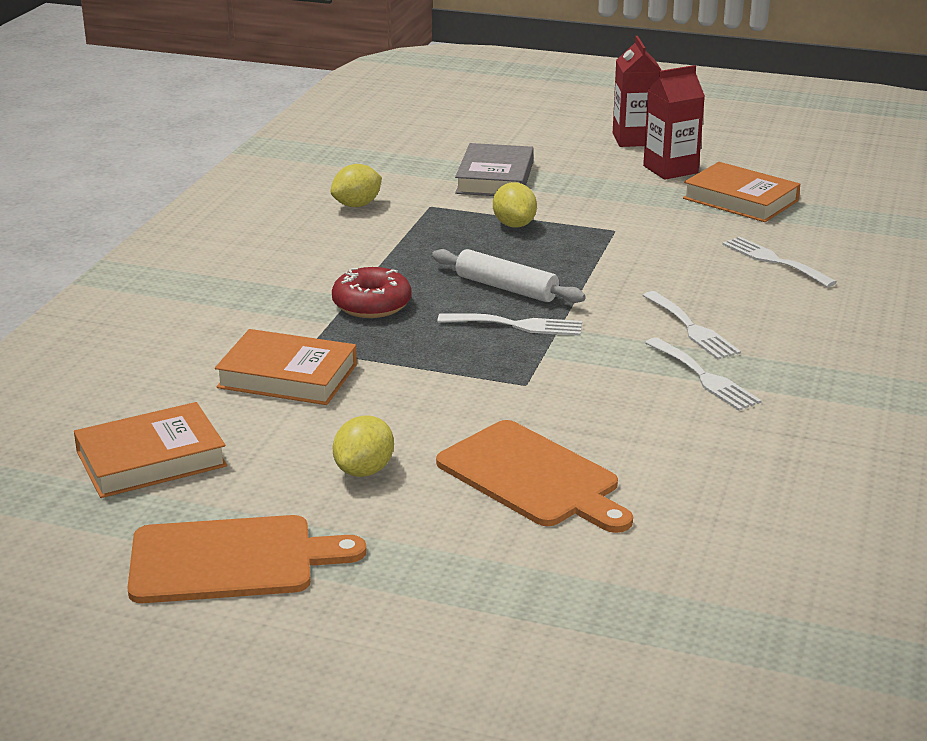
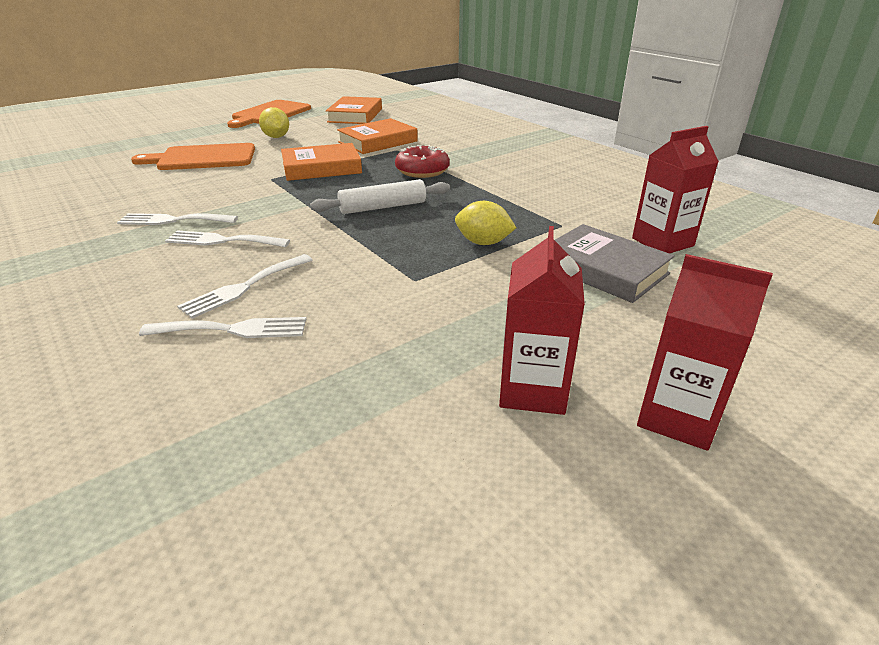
camera: 125 degrees right, 5 degrees up
(357, 205) = (591, 203): yellow lemon -> none
(412, 168) = (662, 242): none -> red carton
(517, 325) = (331, 195): white fork -> white fork (244, 287)
(740, 199) = (383, 394): orange book -> orange book (321, 168)

